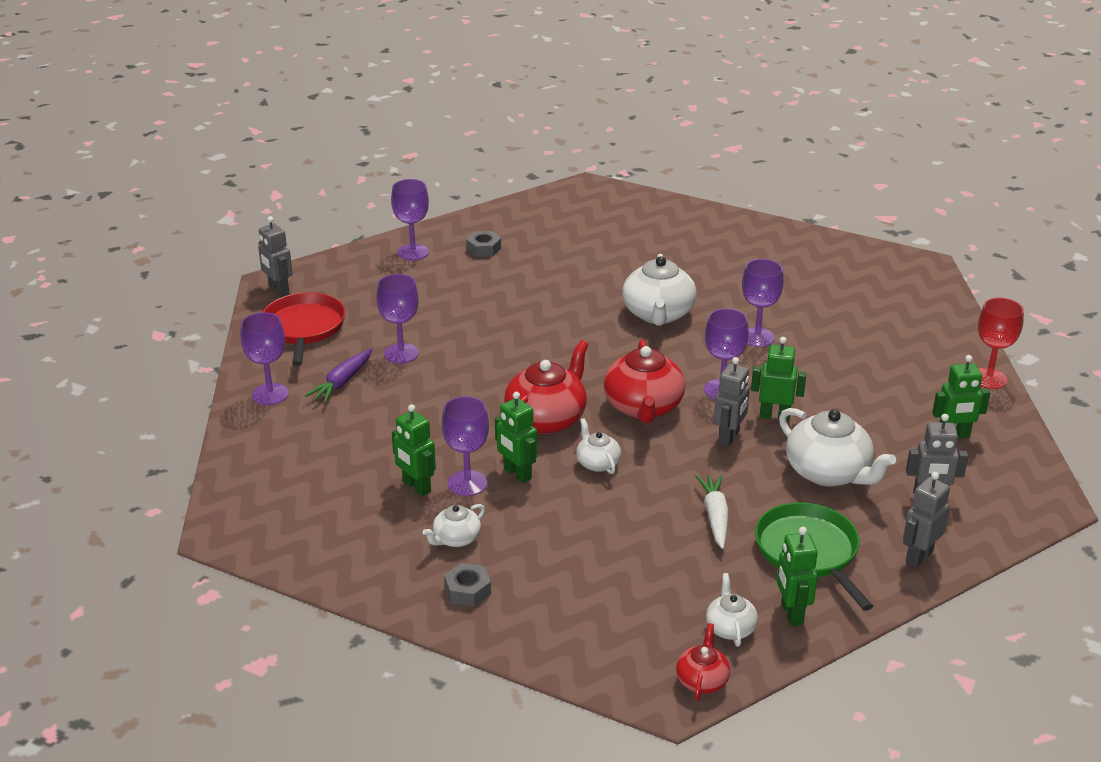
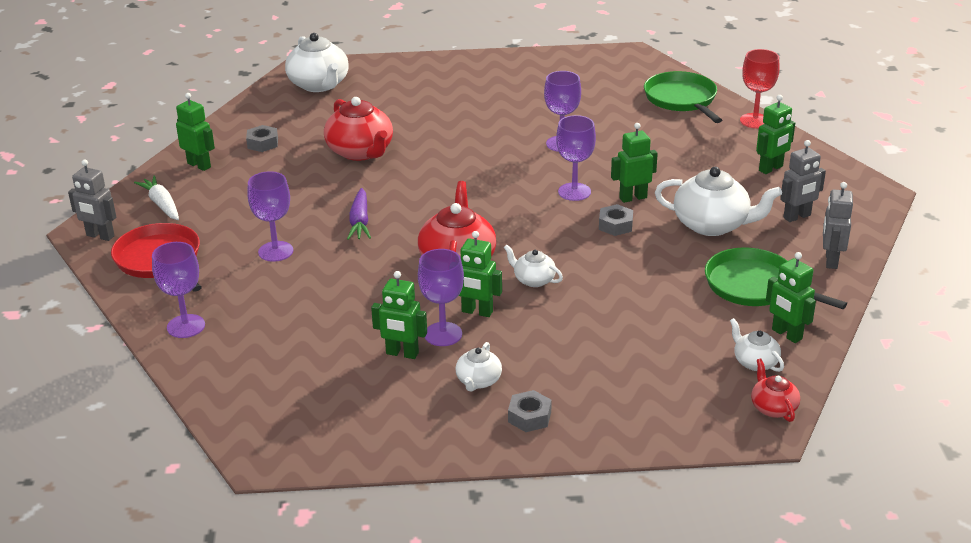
camera: 30 degrees left, 0 degrees up
(342, 382) = (245, 293): purple carrot -> purple carrot (360, 221)
(413, 252) = (199, 165): purple goblet -> green robot
(643, 407) = (527, 225): red teapot -> red teapot (360, 152)
(658, 314) = (466, 150): white teapot -> white teapot (319, 85)
(715, 516) = (663, 286): white carrot -> white carrot (161, 204)
(729, 438) = (615, 225): grey robot -> grey nut
(930, 330) = (682, 99): none -> green pan

